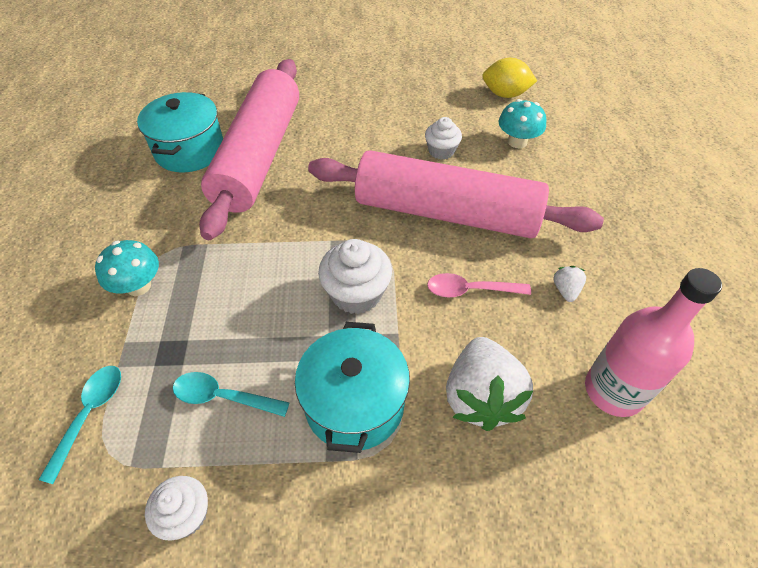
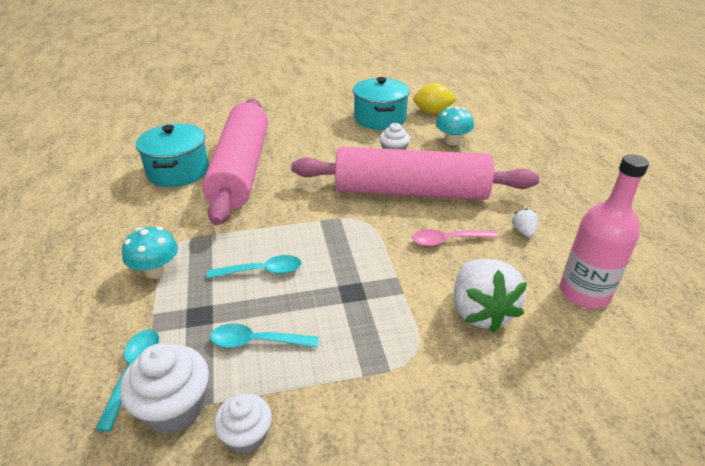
camera: 10 degrees left, 15 degrees down
(250, 303) = (262, 271): none -> turquoise spoon
(354, 403) = (375, 330): turquoise pot -> turquoise pot (380, 118)
(356, 293) = (353, 254): white cupcake -> white cupcake (174, 407)

